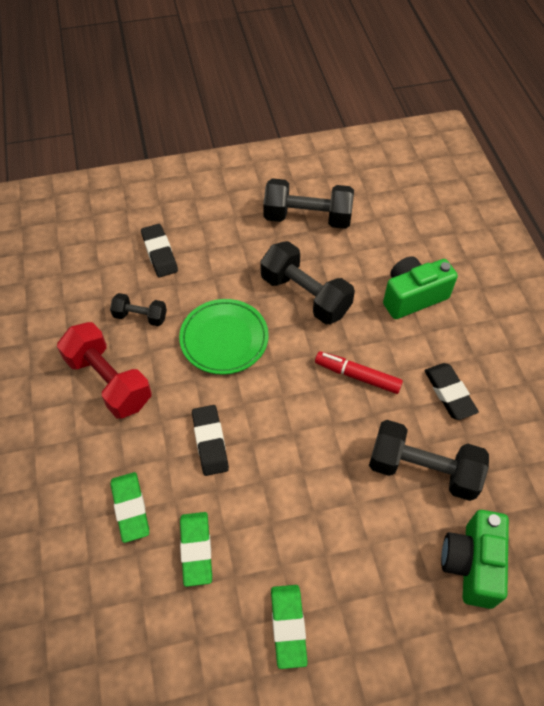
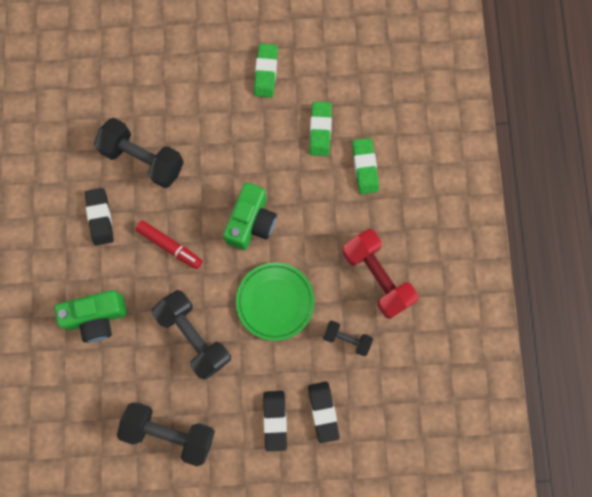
camera: 170 degrees left, 20 degrees up
(210, 442) = (300, 209): black eraser -> black eraser (275, 420)
(471, 564) = (133, 89): green camera -> green camera (251, 222)

